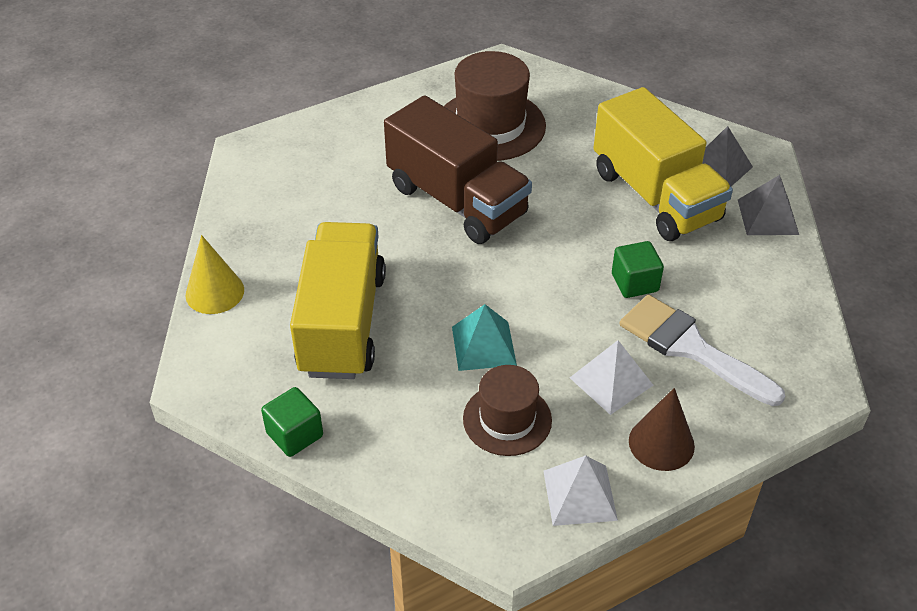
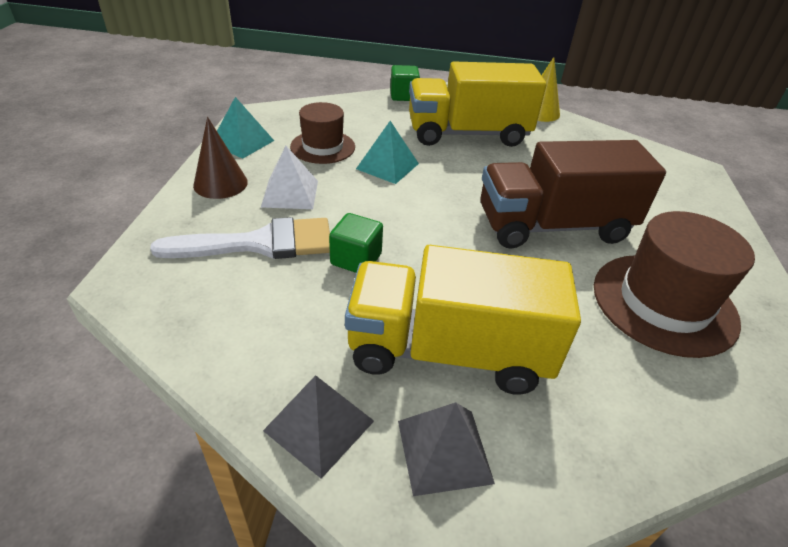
camera: 125 degrees right, 5 degrees down
(342, 323) = (467, 134): yellow truck -> yellow truck turned 135 degrees clockwise
(580, 495) = (242, 142): white pyramid -> turquoise pyramid

